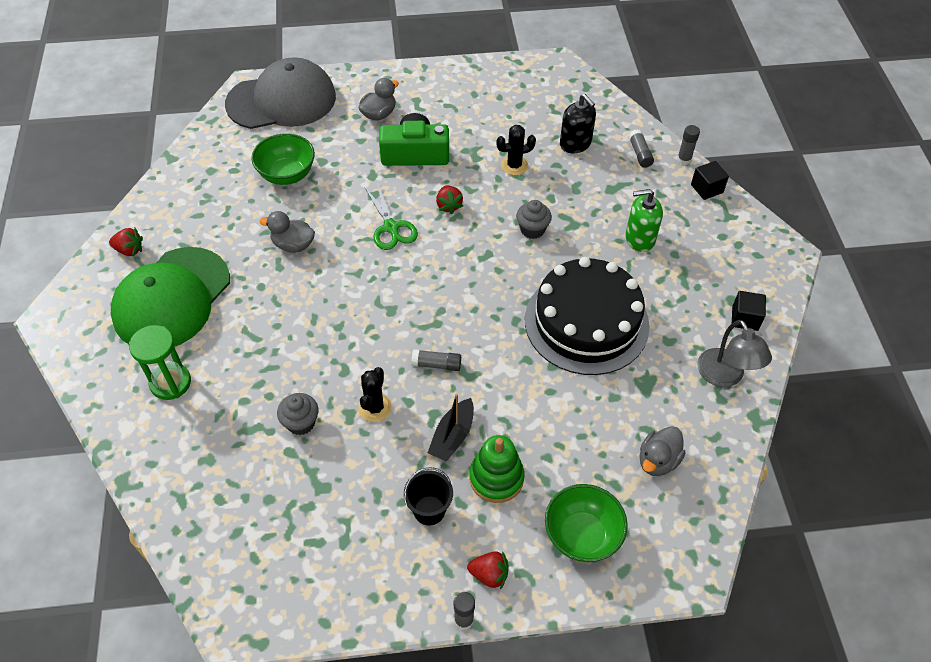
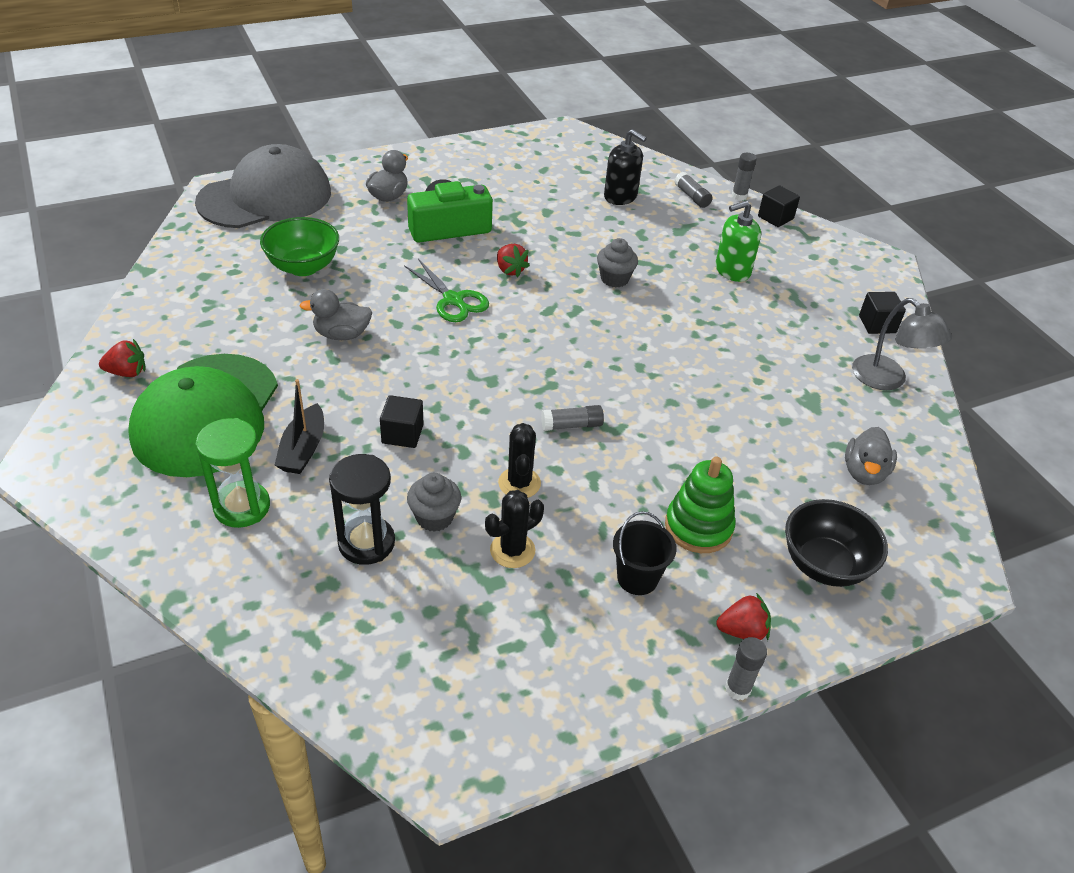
camera: 20 degrees left, 10 degrees down
(245, 432) = (366, 543): none -> black hourglass
(305, 345) = (402, 434): none -> black cube
(452, 436) = (626, 494): black boat -> black boat (303, 449)
(514, 165) = (565, 224): black cactus -> black cactus (512, 550)
(582, 535) = (824, 565): green bowl -> black bowl
(586, 322) = (718, 355): black cake -> none

